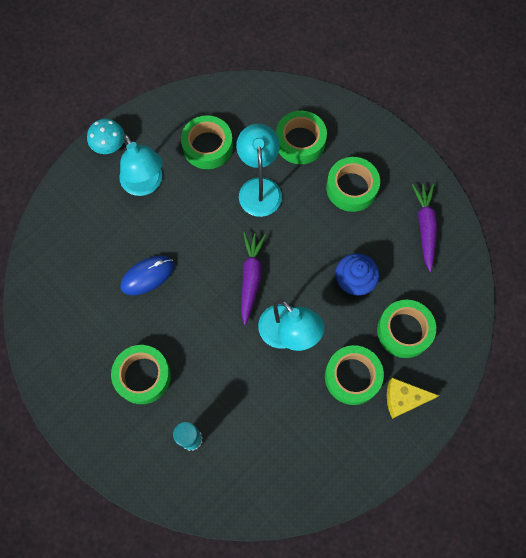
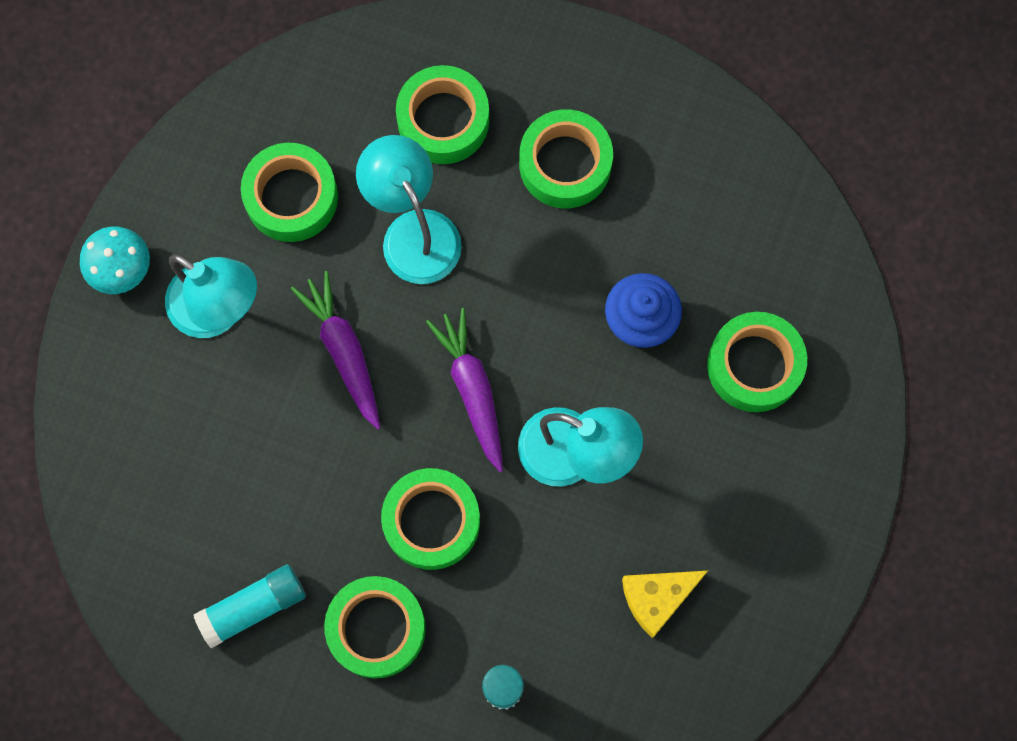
camera: 25 degrees left, 5 degrees up
(87, 336) = (253, 607): none -> turquoise glue stick
(147, 276) = (301, 464): blue mouse -> none
(352, 376) = (706, 476): green tape -> green tape (431, 521)
(403, 399) = (800, 474): yellow cheese -> yellow cheese (657, 598)
(425, 227) = (712, 179): purple carrot -> purple carrot (343, 351)

